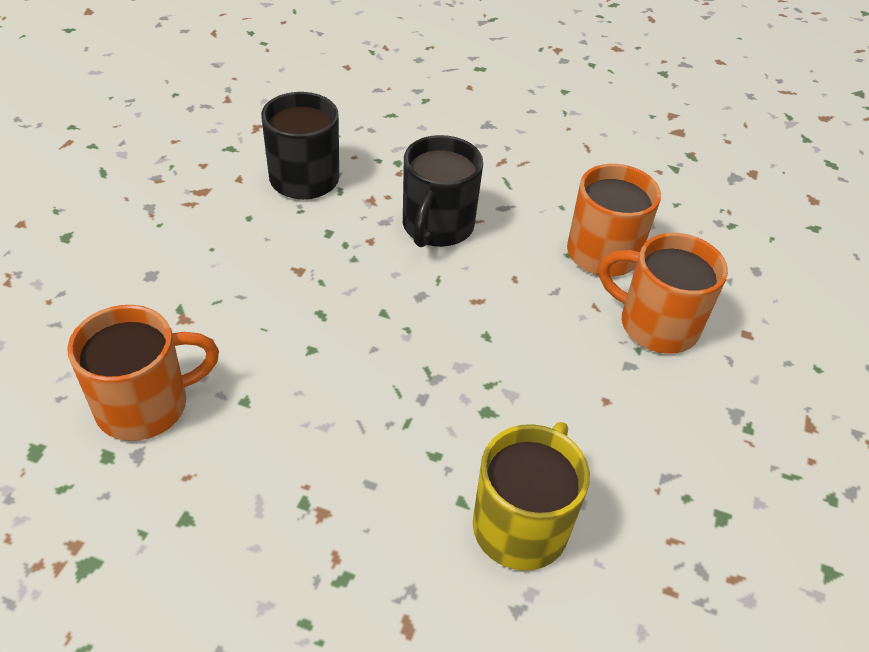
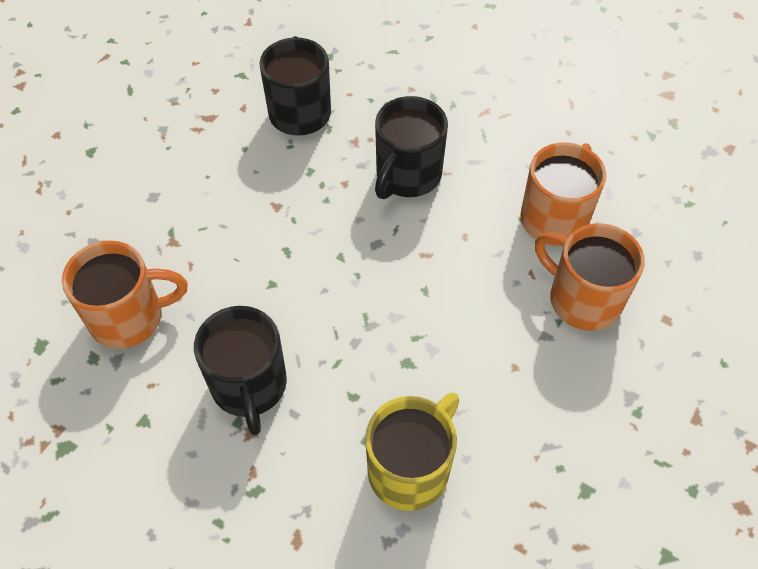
camera: 15 degrees right, 10 degrees up
(309, 461) = (249, 386): none -> black mug

